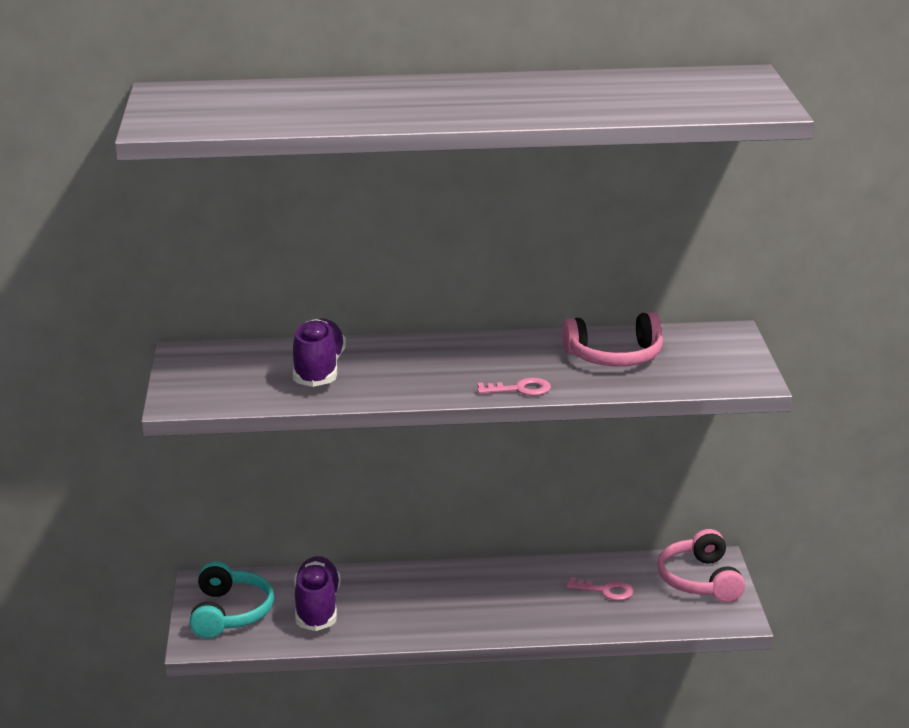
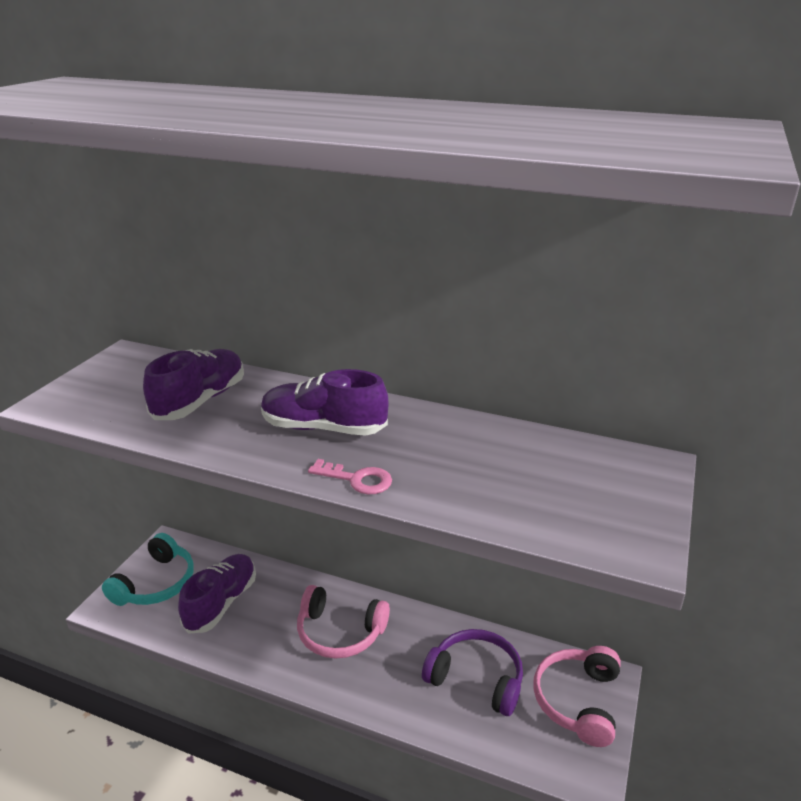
camera: 25 degrees right, 5 degrees up
(453, 365) = (323, 428): none -> purple shoe
(606, 591) = (476, 679): pink key -> purple headphones
(615, 357) = (497, 464): pink headphones -> pink headphones (340, 632)

